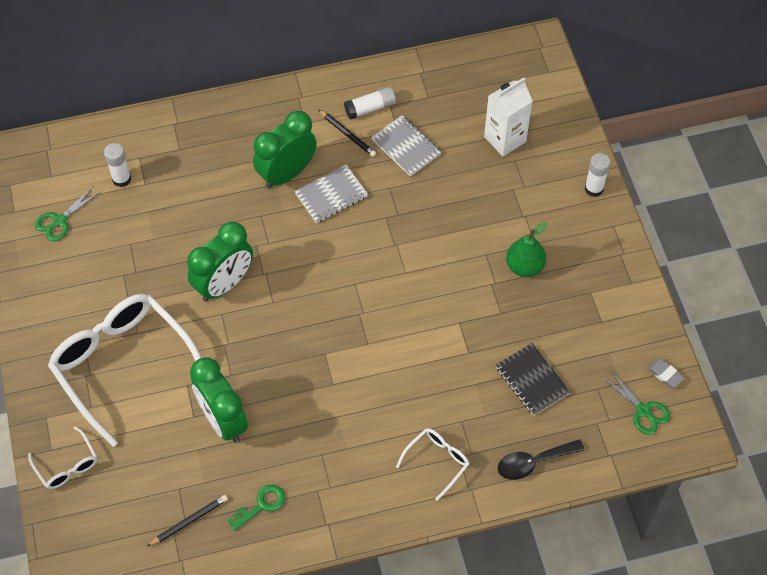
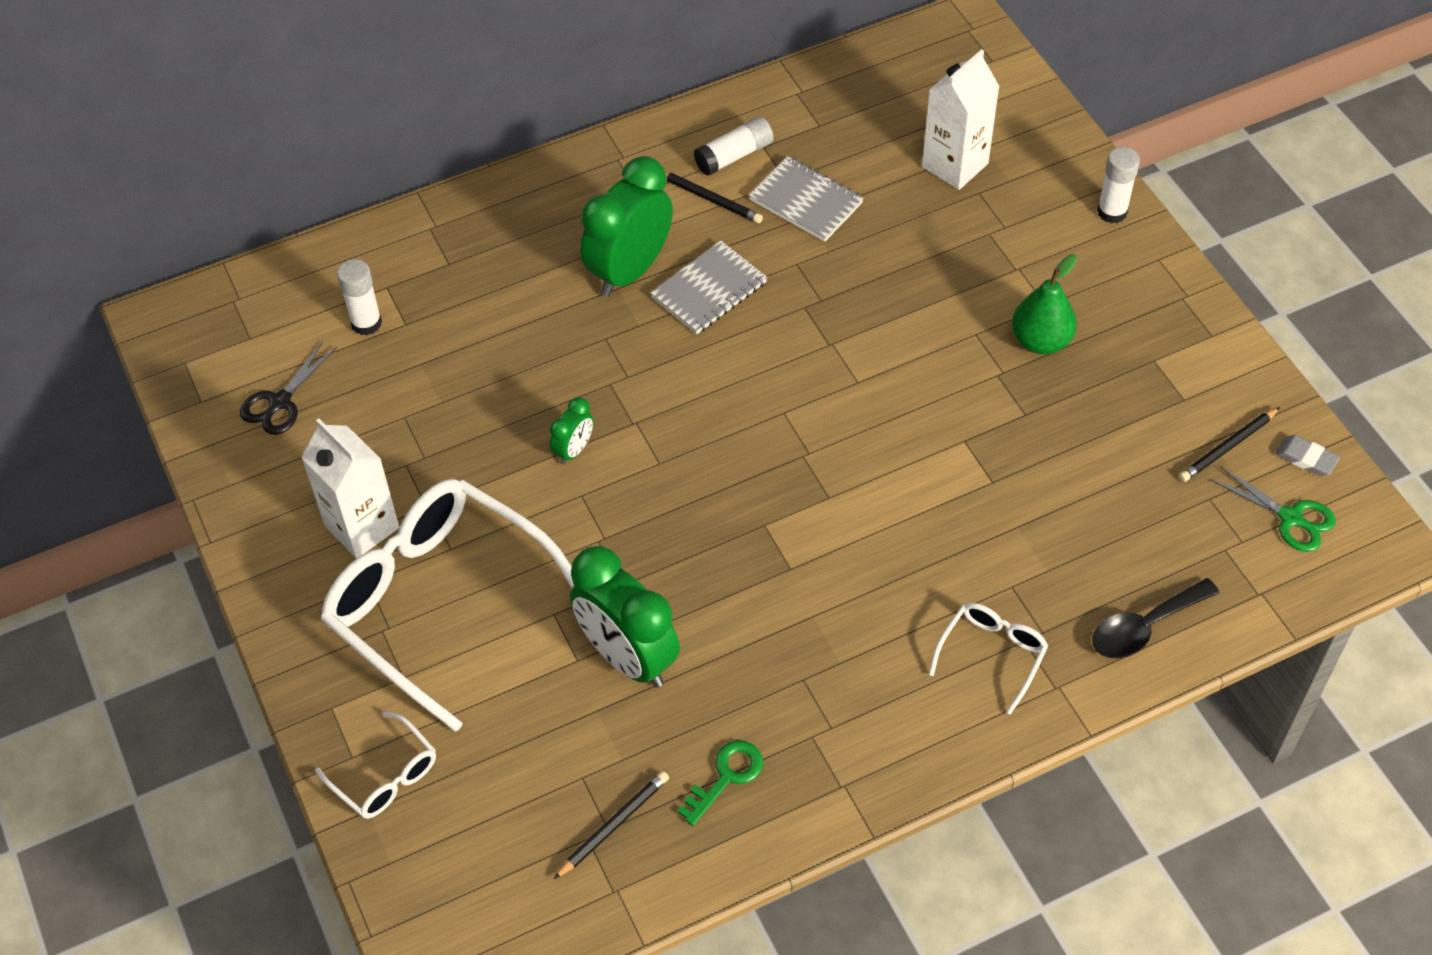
camera: 10 degrees left, 5 degrees down
(59, 220) = (280, 402): green scissors -> black scissors
(89, 309) = (362, 527): none -> white carton
(224, 284) = (574, 450): green clock -> green clock, size x0.47
(532, 380) = (1104, 505): black notebook -> none
(619, 357) = (1228, 447): none -> black pencil

